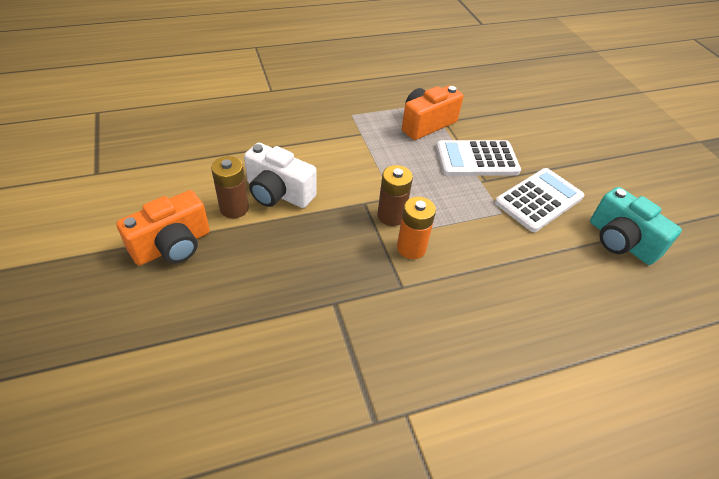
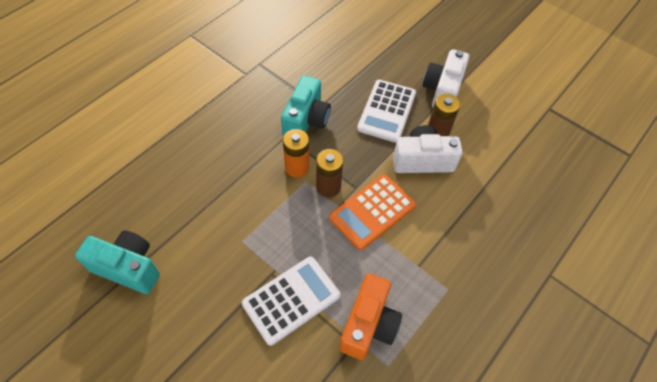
camera: 150 degrees right, 10 degrees up
(173, 246) = (442, 90): orange camera -> white camera
(365, 179) = (372, 211): none -> orange calculator
(365, 294) = (306, 120): none -> turquoise camera
(539, 200) = (213, 277): white calculator -> white calculator (387, 111)

